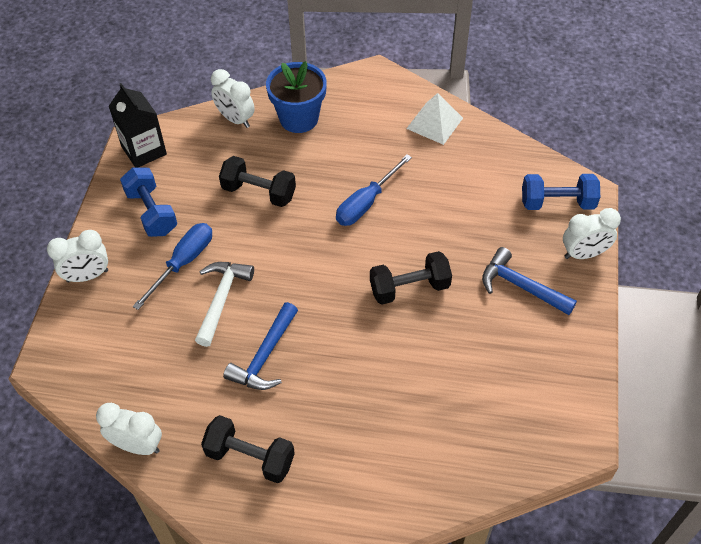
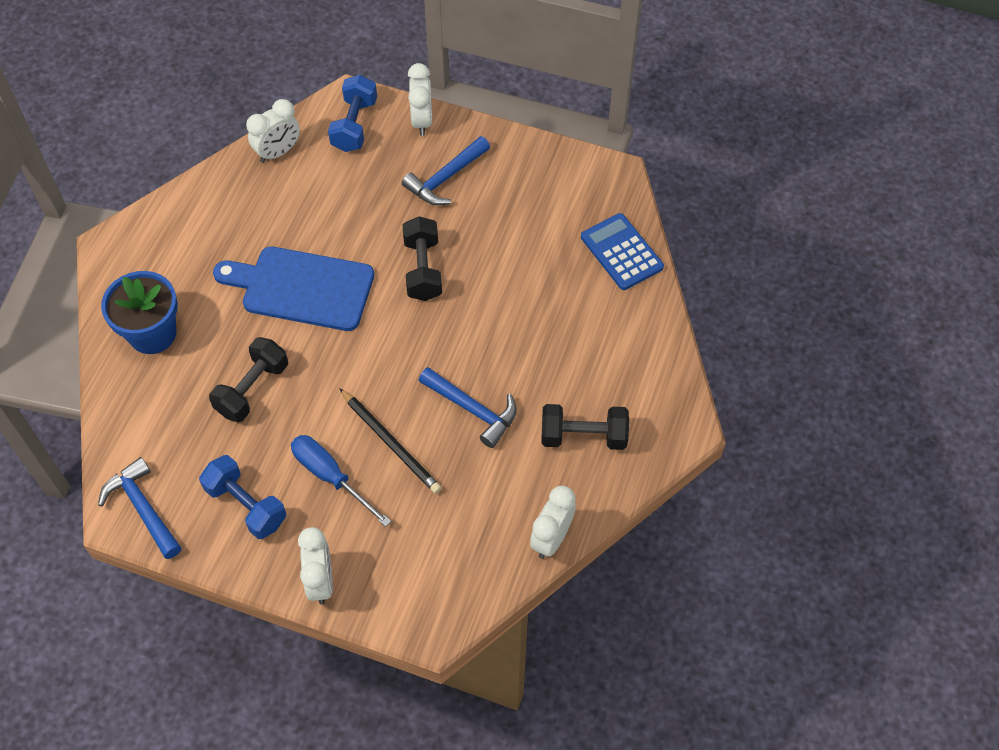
camera: 80 degrees left, 5 degrees up
(144, 150) = (143, 508): black carton -> blue hammer
(151, 212) = (246, 505): blue dumbbell -> blue dumbbell turned 60 degrees clockwise
(221, 299) = (390, 442): white hammer -> black pencil
(235, 119) = (128, 400): white clock -> white clock (278, 152)
(250, 457) = (583, 436): black dumbbell -> black dumbbell turned 60 degrees clockwise
(366, 203) = (302, 288): blue screwdriver -> blue cutting board
(434, 123) = (210, 204): white pyramid -> none
(480, 461) = (621, 252): none -> blue calculator

